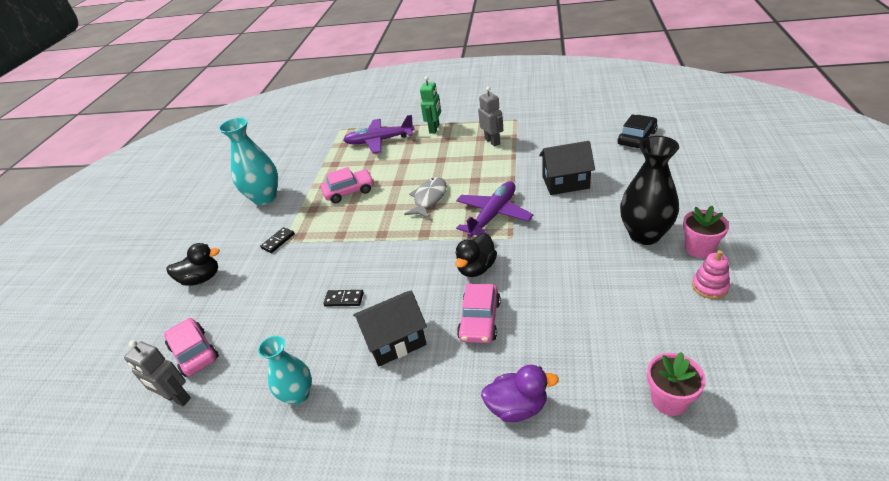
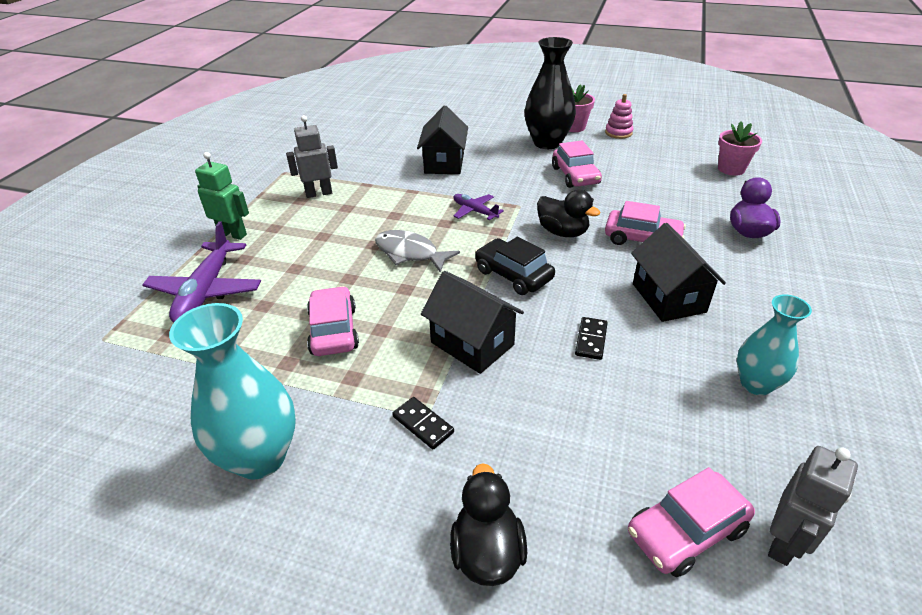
camera: 85 degrees left, 0 degrees up
(339, 245) = (472, 344): none -> black house
(493, 215) = (475, 211): purple plane -> purple plane, size x0.54
(581, 263) = (575, 176): none -> pink car
(637, 138) = (397, 118): black car -> black car (513, 275)

